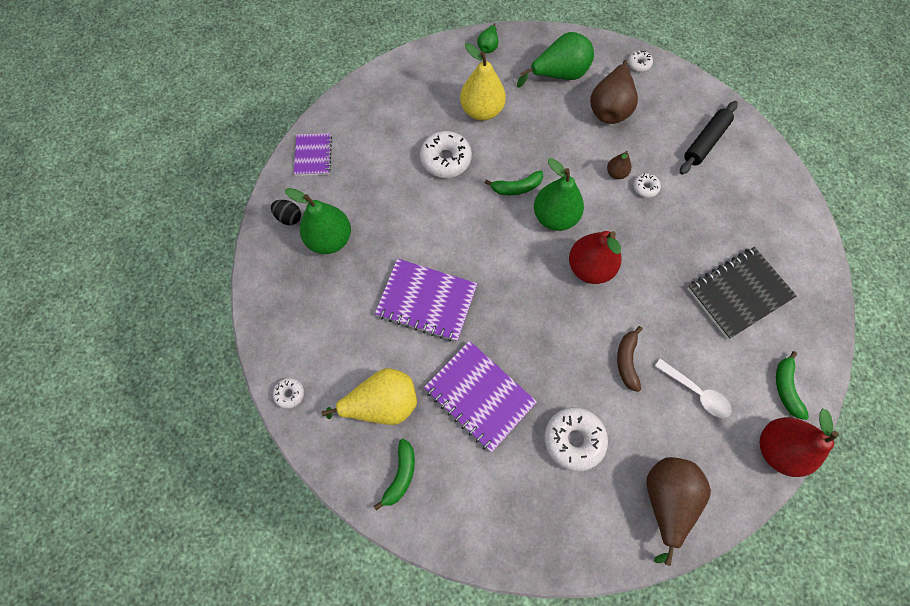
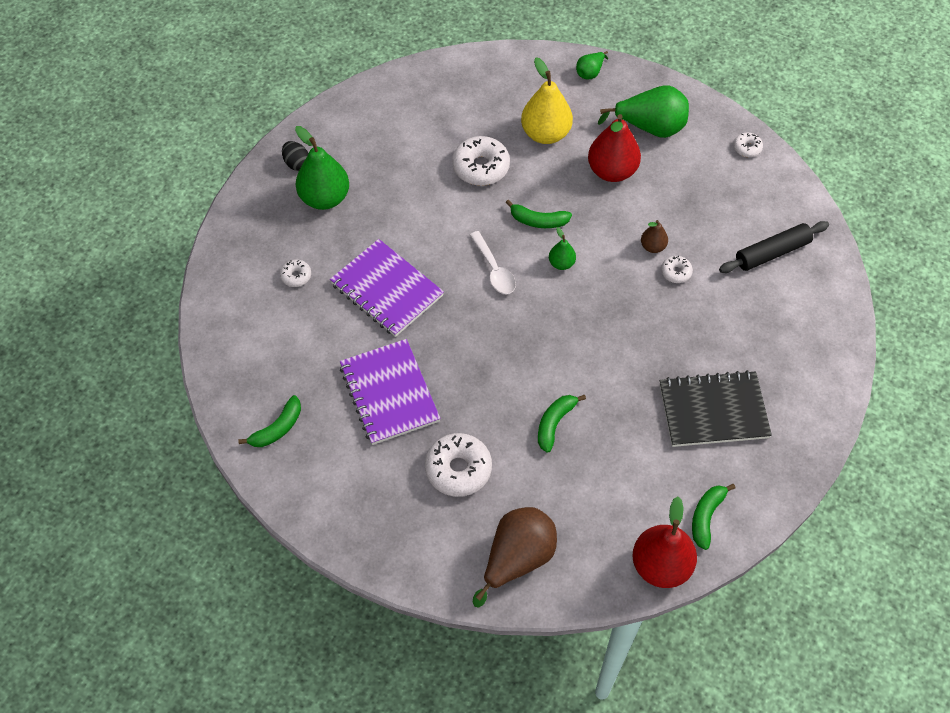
camera: 25 degrees right, 10 degrees down
(289, 394) = (214, 318): white donut -> white donut (296, 276)
(313, 155) = (351, 115): purple notebook -> none
(382, 403) = (294, 361): yellow pear -> none
(555, 217) = (561, 263): green pear -> green pear, size x0.50
(589, 268) = (568, 324): red pear -> red pear (612, 171)
(609, 108) = (686, 180): brown pear -> none
(626, 360) = (554, 423): brown banana -> green banana
(696, 392) = (608, 481): white spoon -> white spoon (494, 270)

